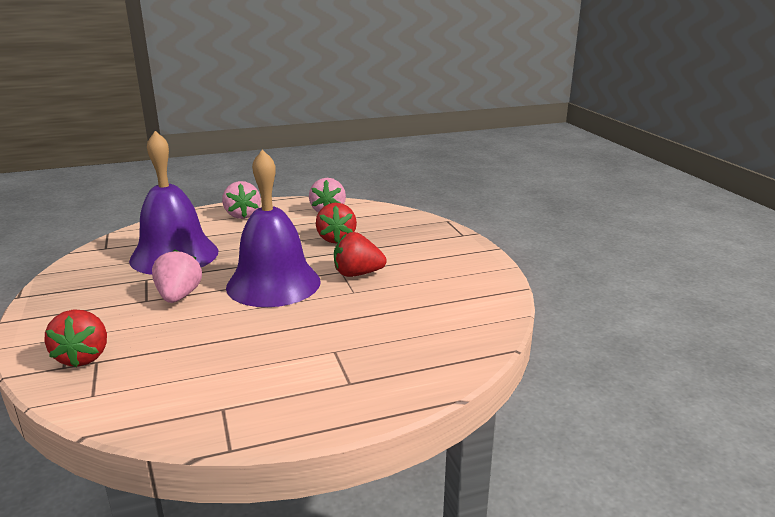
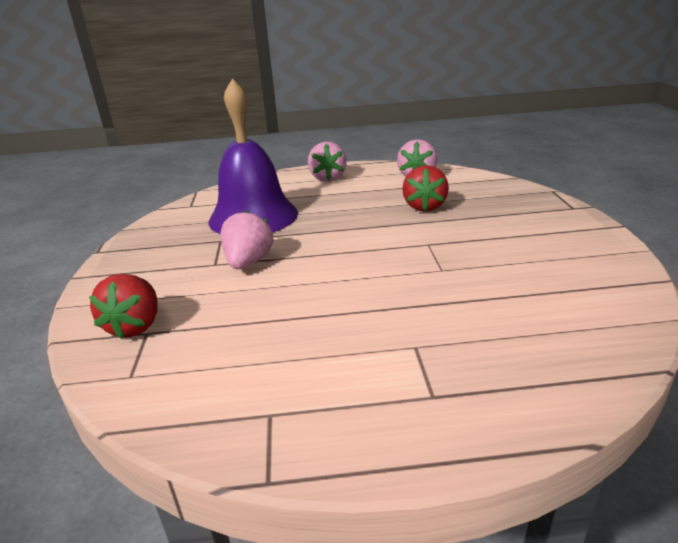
camera: 15 degrees right, 5 degrees up
(273, 284) = (351, 254): purple bell -> none
(357, 274) = (447, 248): red strawberry -> none

